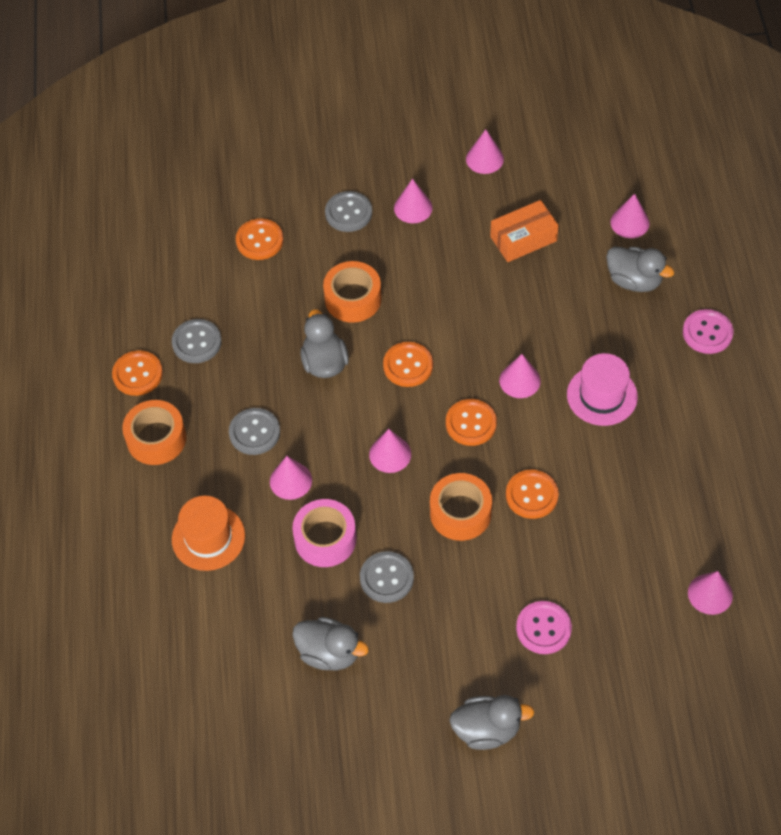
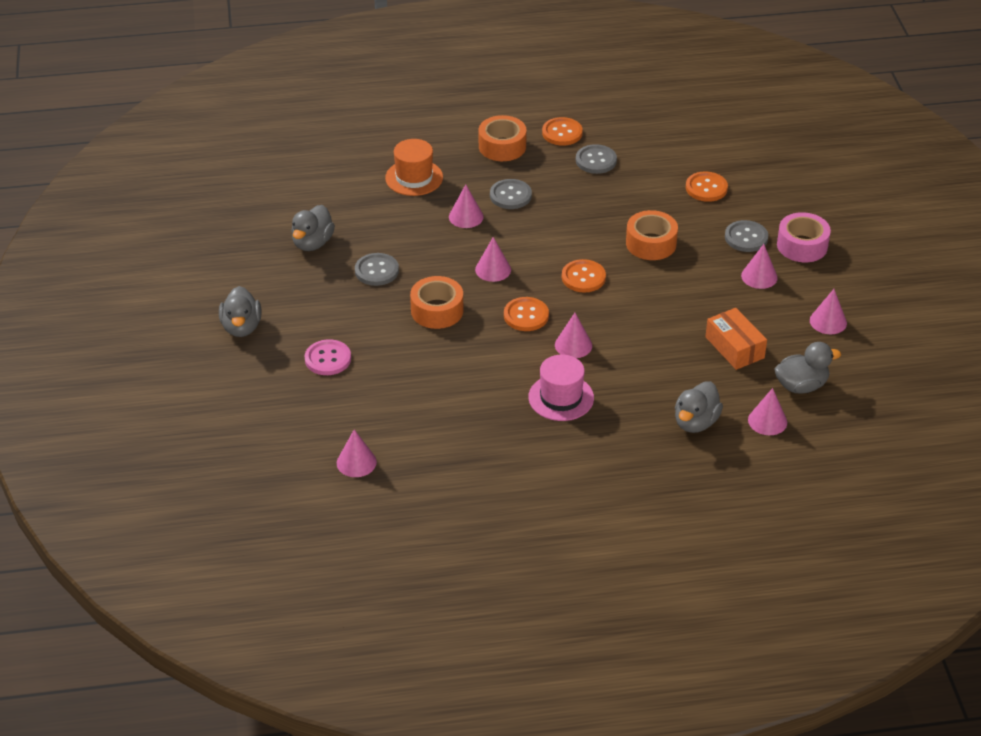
camera: 85 degrees right, 15 degrees down
(324, 363) = (582, 230): grey duck -> grey duck (801, 386)
(325, 539) = (412, 237): pink tape -> pink tape (802, 245)
(531, 495) = (455, 352): orange button -> none
(707, 333) = (639, 472): pink button -> none

